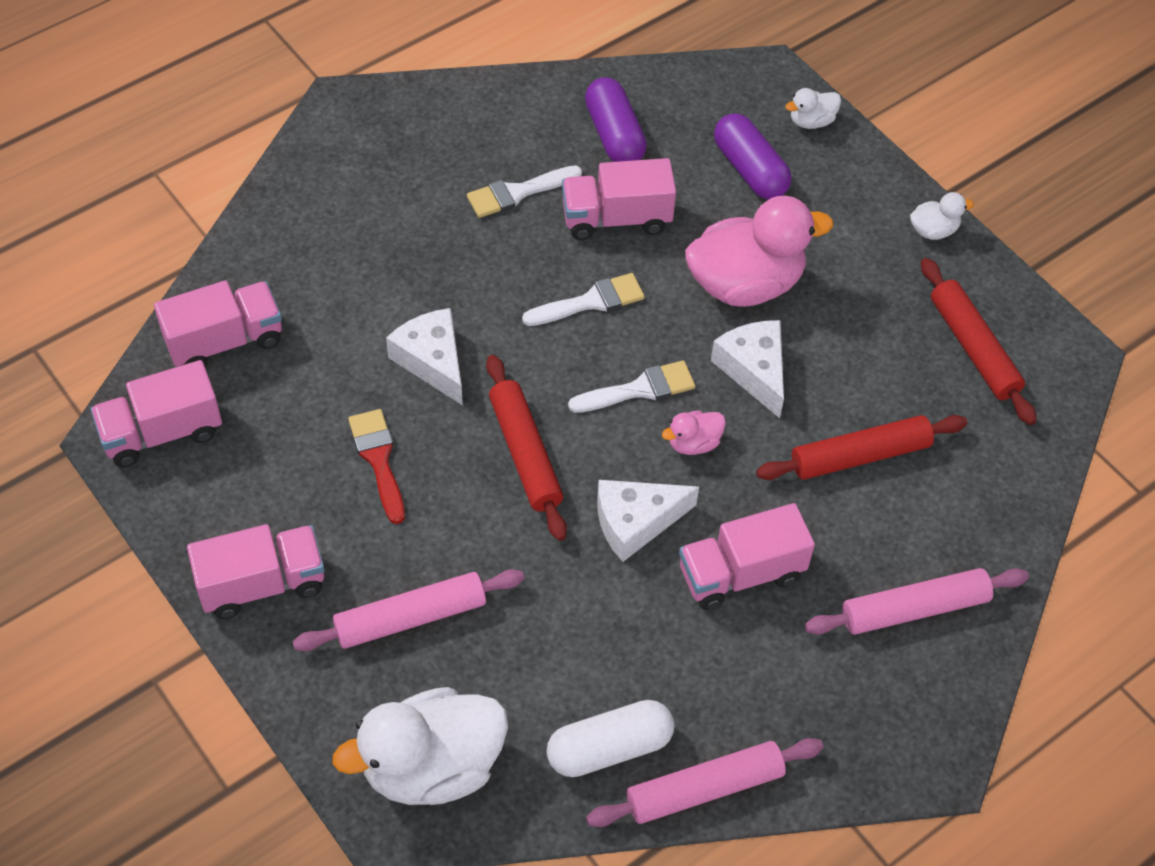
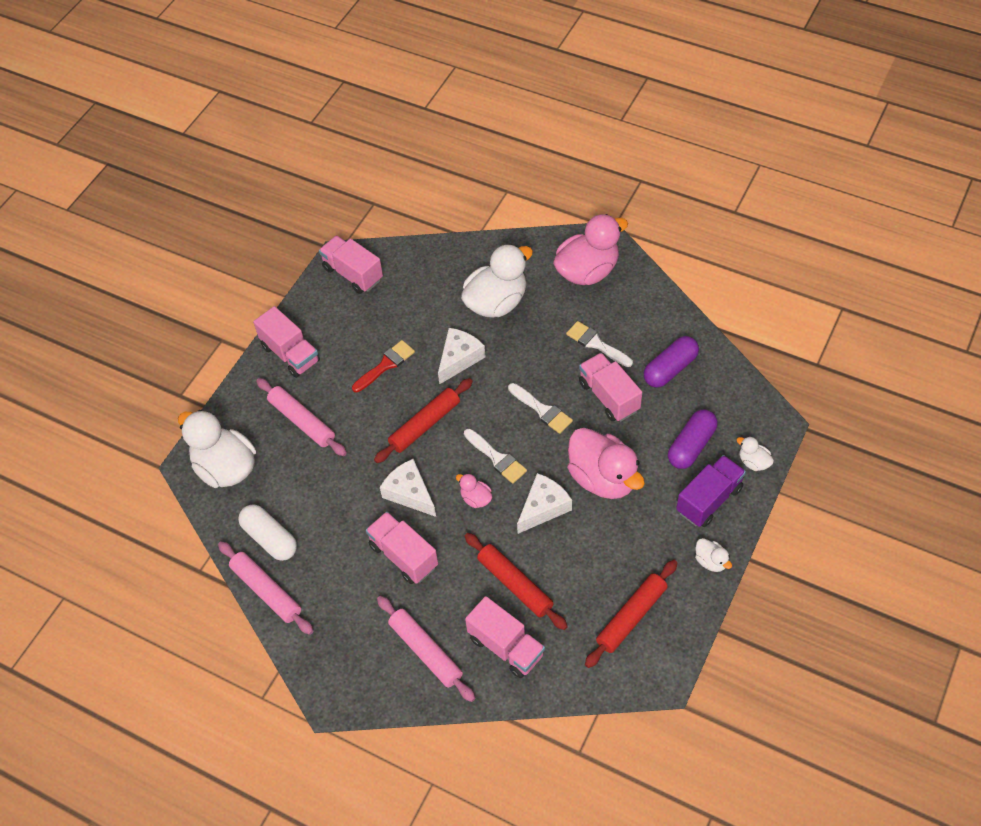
camera: 70 degrees right, 0 degrees up
(225, 341) = (420, 270): pink truck -> pink truck (506, 646)
(361, 273) = (496, 302): none -> white duck
(384, 146) = (587, 271): none -> pink duck
(842, 190) = (709, 500): none -> purple truck

